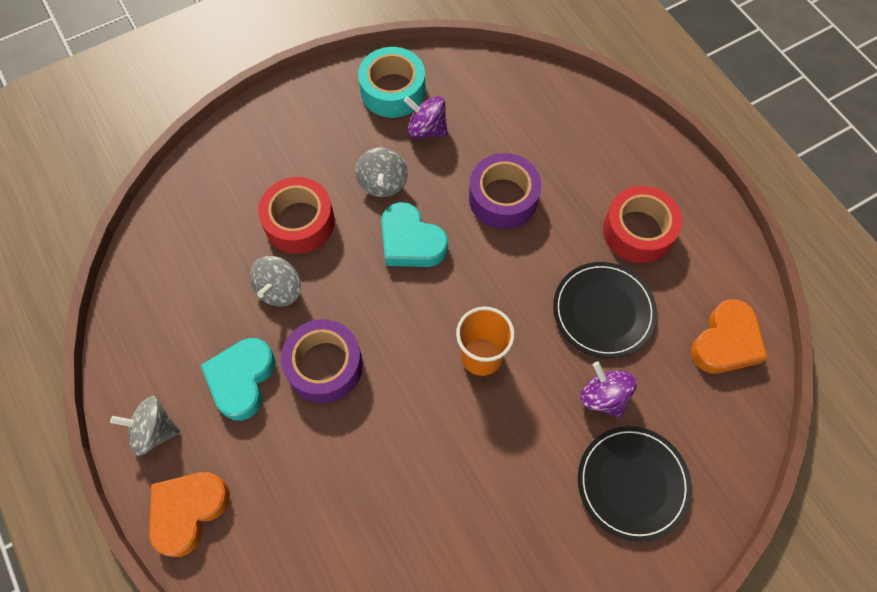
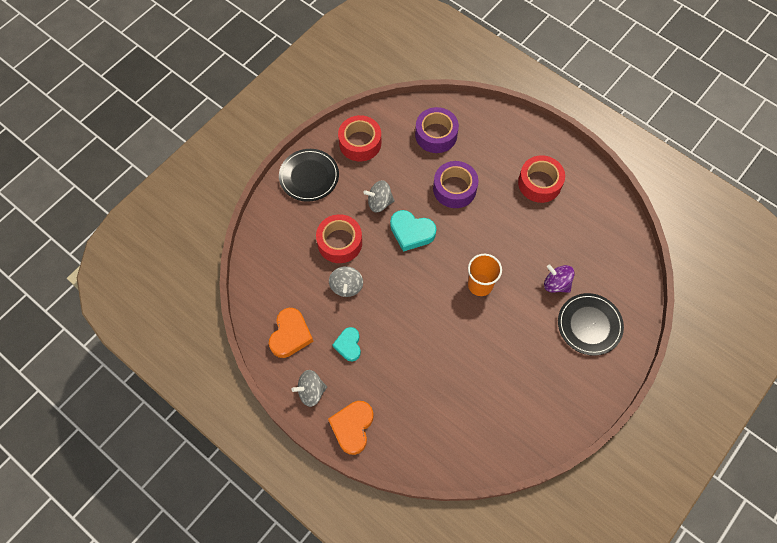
camera: 20 degrees left, 0 degrees up
(242, 379) = (348, 345): turquoise heart -> turquoise heart, size x0.67
(324, 365) = (393, 321): purple tape -> purple tape (436, 135)
(383, 183) = (379, 202): grey spinning top -> grey spinning top turned 105 degrees clockwise
(393, 90) = (360, 143): turquoise tape -> red tape
(427, 129) = (391, 161): purple spinning top -> none
(603, 311) = (538, 236): black plate -> black plate (309, 176)
(726, 342) = (611, 231): orange heart -> orange heart (290, 335)

